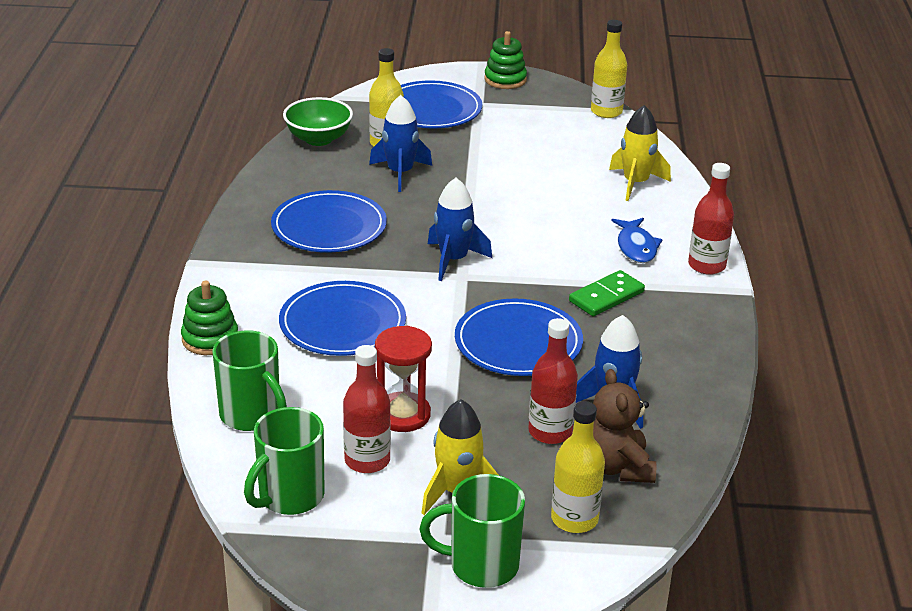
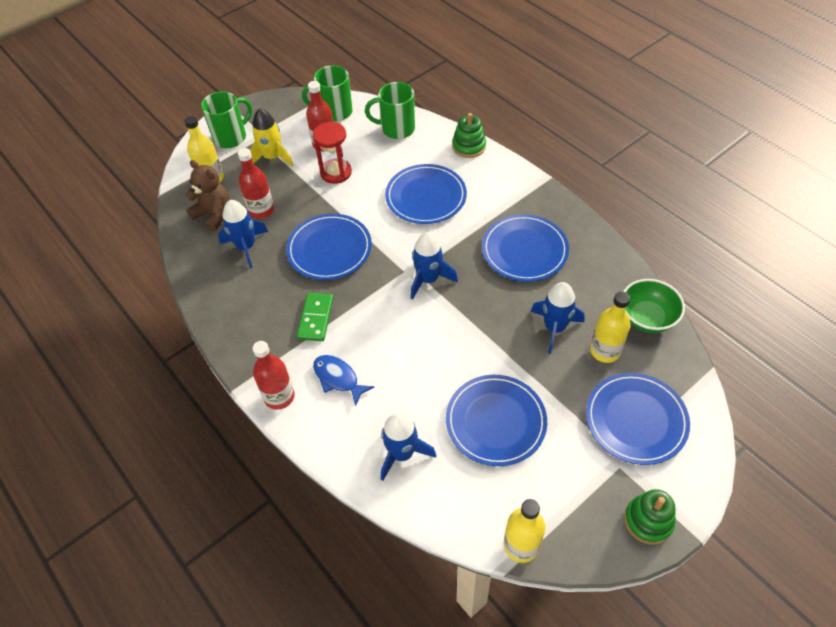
camera: 140 degrees right, 20 degrees up
(289, 497) = (335, 112): green mug -> green mug turned 90 degrees counterclockwise
(536, 159) = (495, 421): none -> blue plate
(635, 183) = (402, 453): yellow rocket -> blue rocket

